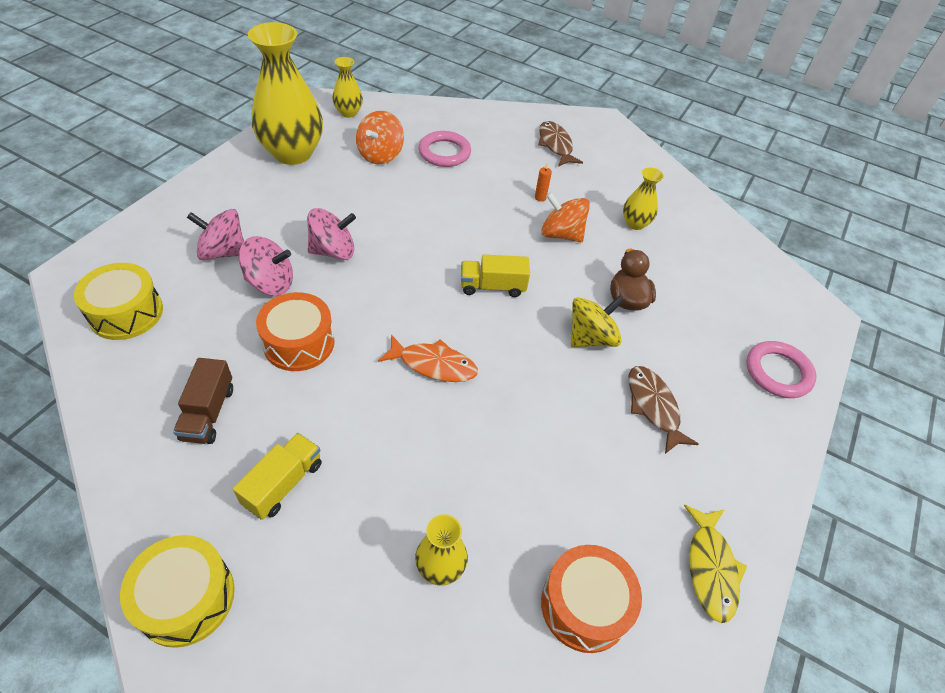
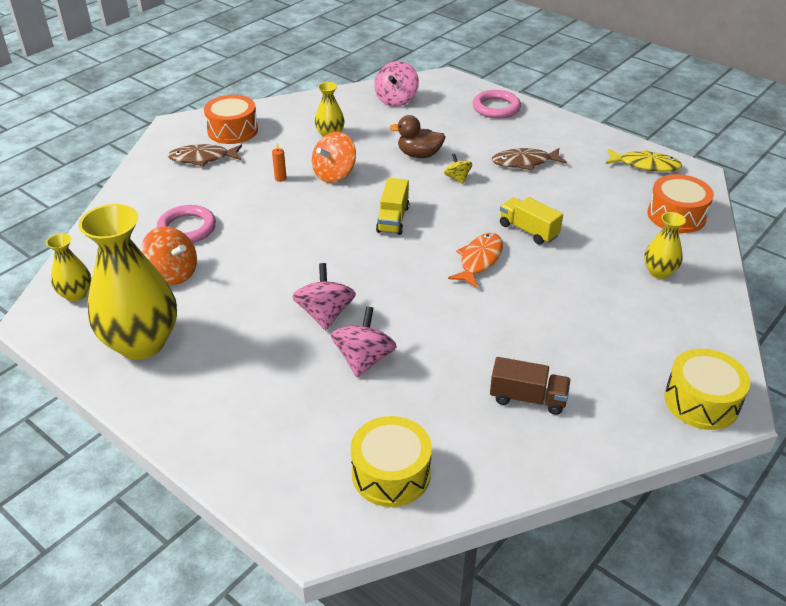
camera: 75 degrees left, 10 degrees down
(223, 252) = (307, 398): pink spinning top -> pink spinning top (396, 100)
(283, 484) = (598, 349): yellow truck -> yellow truck (528, 230)
(299, 343) = (447, 339): orange drum -> orange drum (232, 130)
(591, 338) = (457, 178): yellow spinning top -> yellow spinning top, size x0.57

